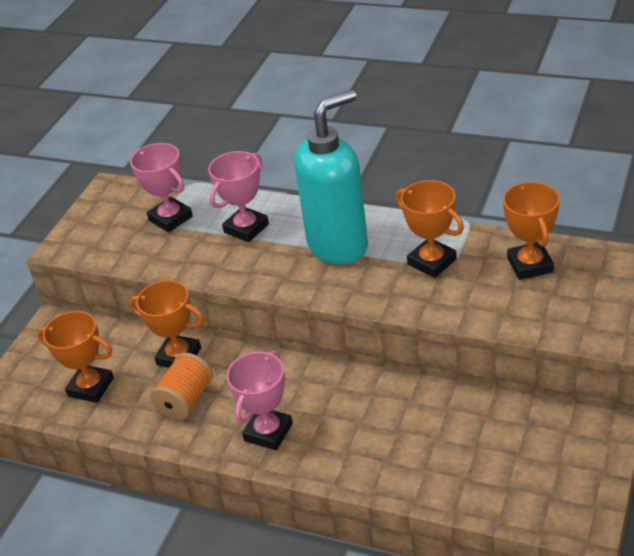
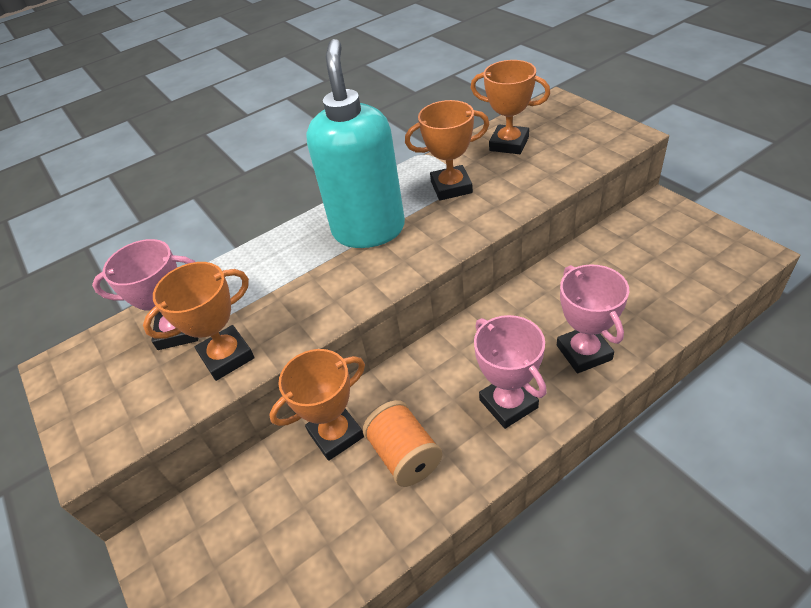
camera: 55 degrees left, 5 degrees up
(91, 387) = (298, 545): orange trophy -> orange trophy (227, 357)
(246, 228) = (269, 280): pink trophy -> pink trophy (584, 352)

